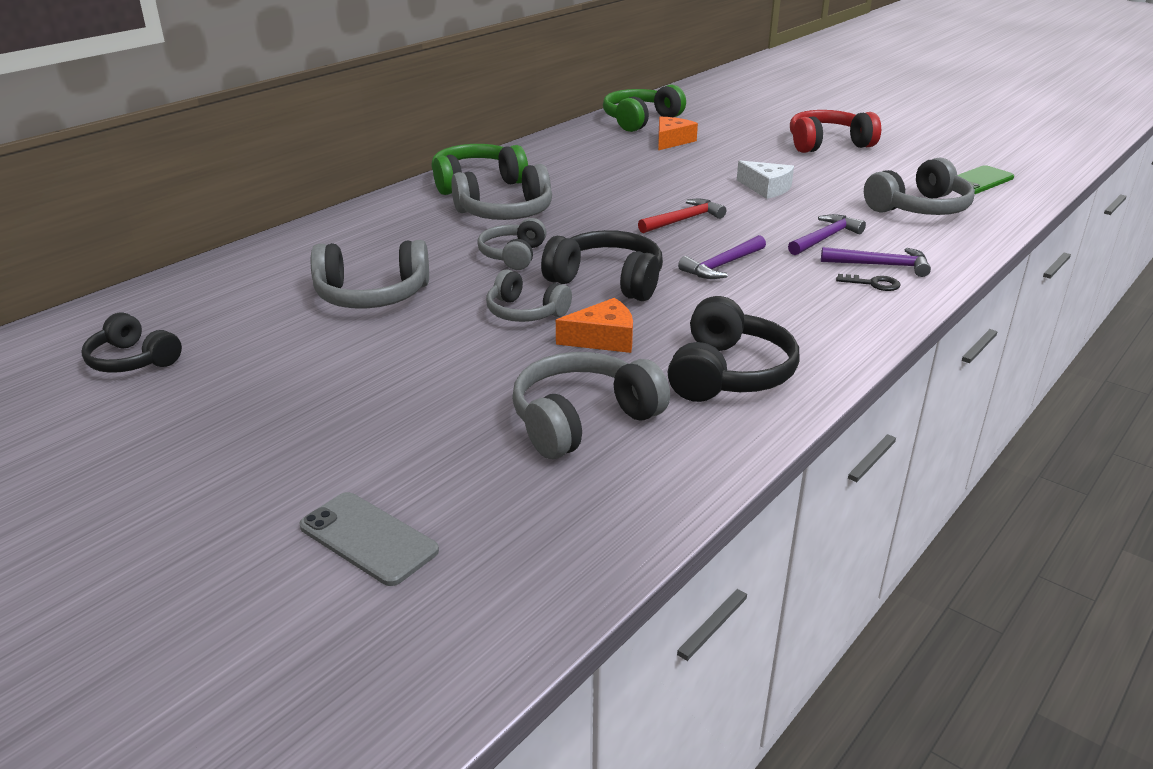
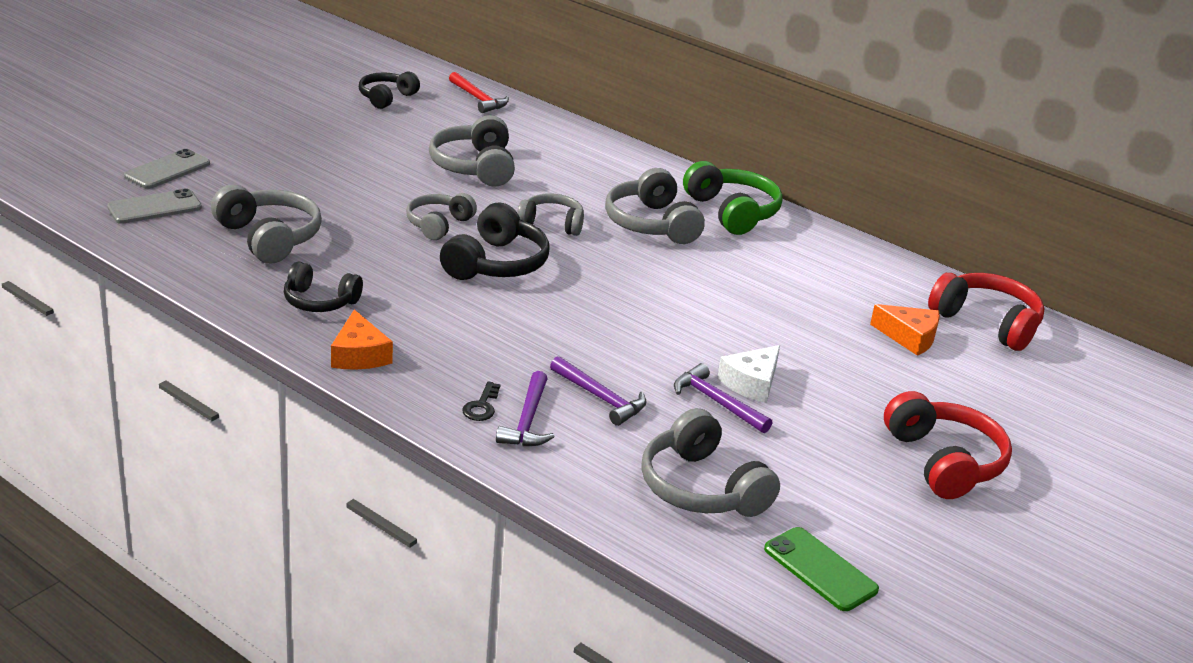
camera: 85 degrees right, 0 degrees up
(507, 533) = (154, 207): none -> grey phone
(603, 339) = (388, 254): orange cheese -> orange cheese (359, 355)
(640, 120) = (987, 323): green headphones -> red headphones
(684, 220) = (644, 317): red hammer -> red hammer (478, 99)
(722, 265) = (528, 325): purple hammer -> purple hammer (716, 402)
(729, 373) = (319, 301): black headphones -> black headphones, size x0.66

